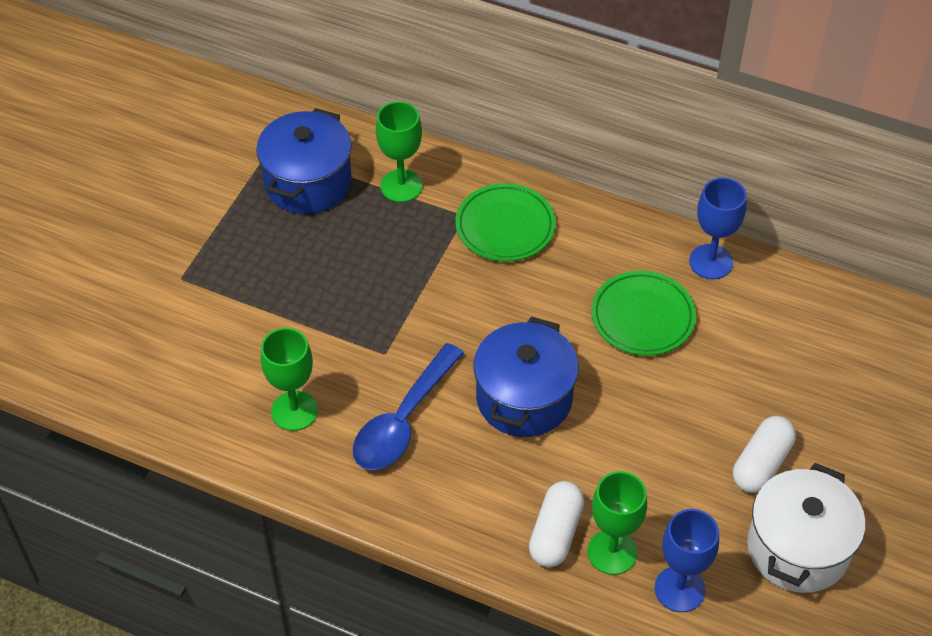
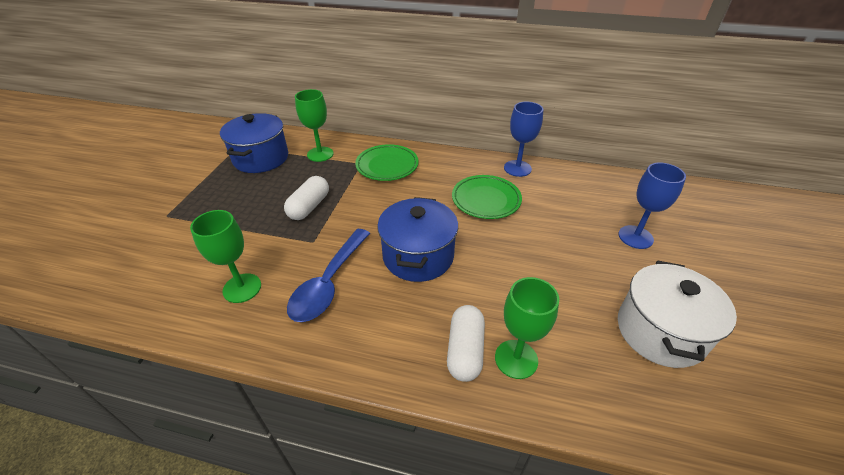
camera: 10 degrees left, 10 degrees down
(679, 589) = (583, 382): blue goblet -> blue goblet (635, 237)
(761, 464) = (602, 275): white capsule -> white capsule (309, 207)

